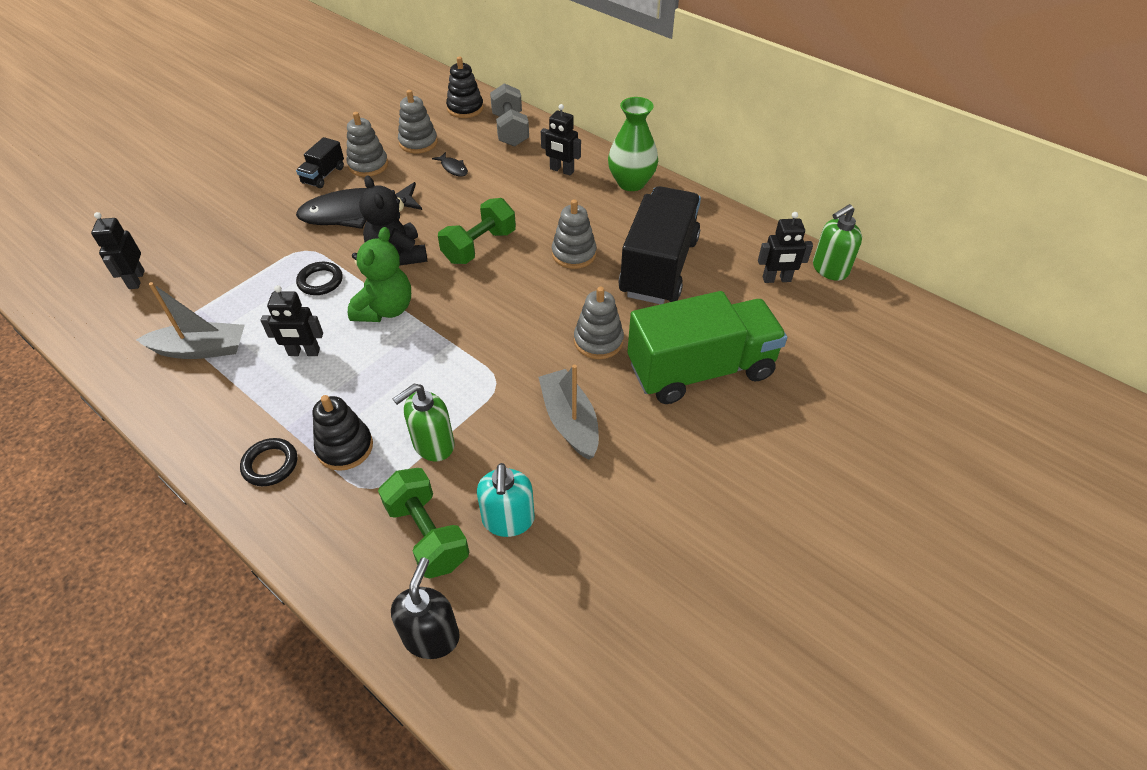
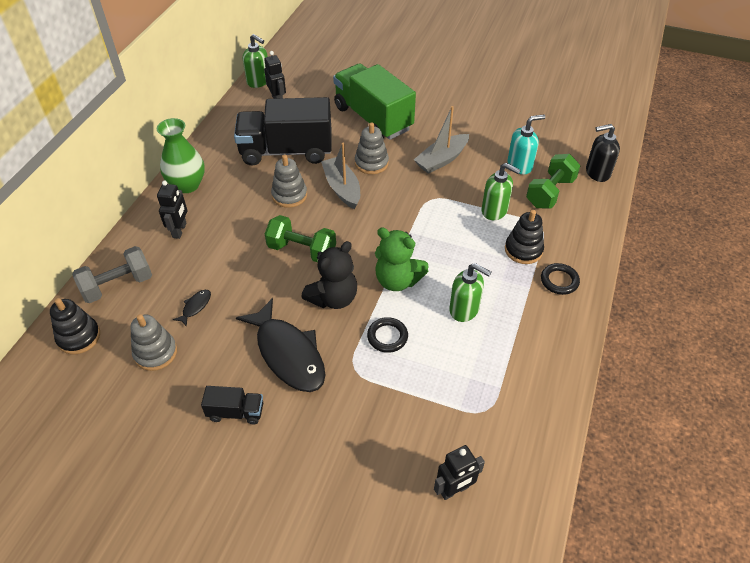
camera: 110 degrees left, 0 degrees up
(201, 349) = (499, 379): grey boat -> grey boat (342, 188)
(304, 352) = (464, 309): black robot -> green soap dispenser
(368, 165) = (207, 379): grey stacking toy -> none
(385, 309) = (397, 280): green teddy bear -> green teddy bear turned 150 degrees counterclockwise

